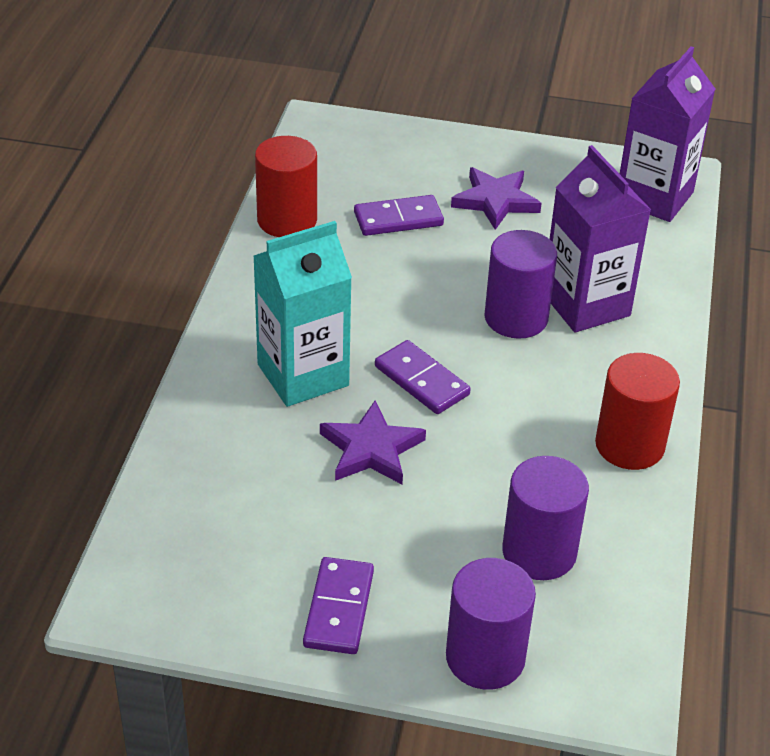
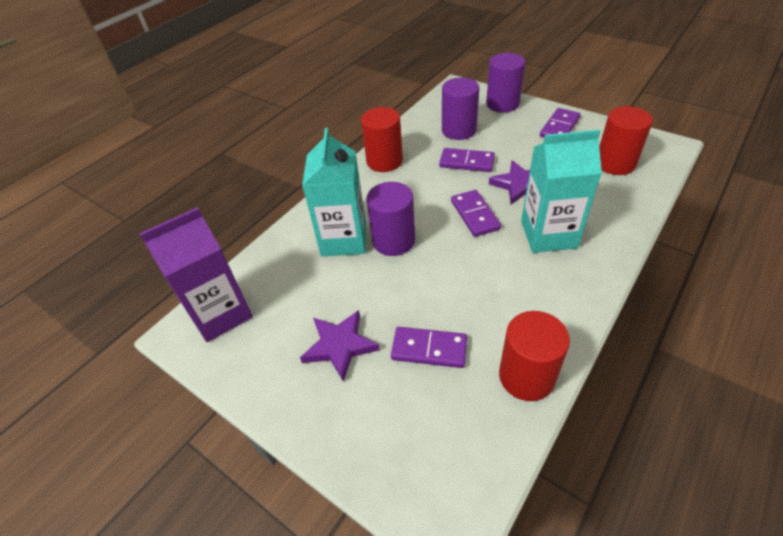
camera: 150 degrees left, 5 degrees up
(217, 534) = (615, 163): none -> red cylinder
(483, 476) = (466, 162): none -> purple domino
(586, 304) = (344, 239): purple carton -> turquoise carton

